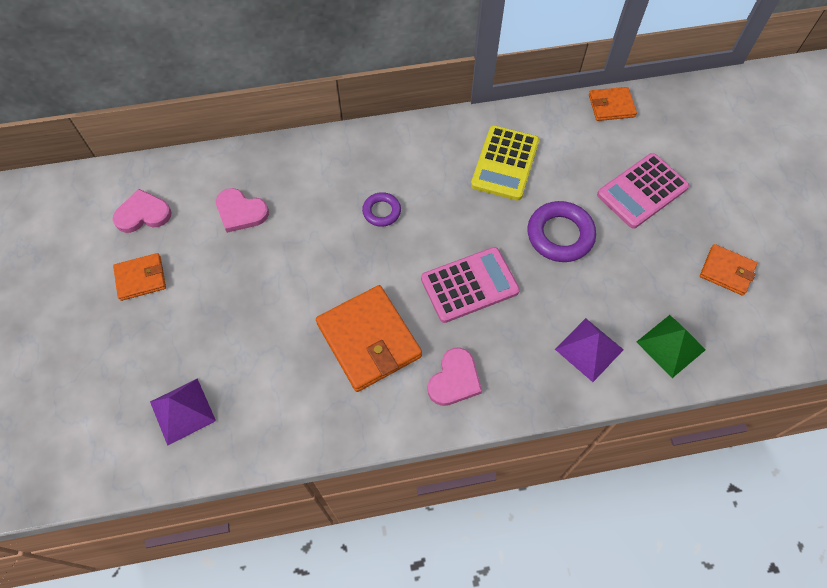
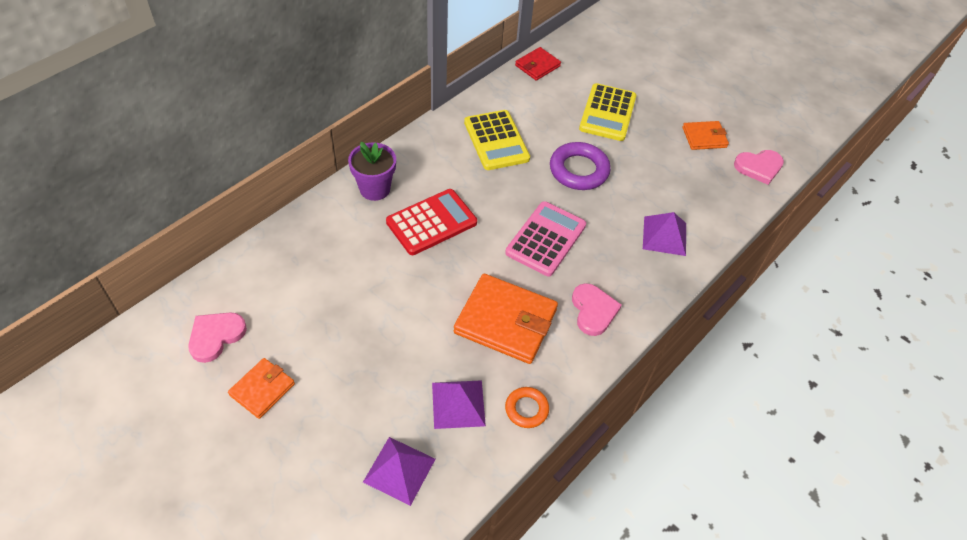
camera: 40 degrees left, 10 degrees down
(240, 212) = (309, 285): pink heart -> pink heart (759, 167)
(270, 387) = (458, 404): none -> purple pyramid
(320, 429) = (526, 409): none -> orange ring
(359, 153) = (375, 189): none -> purple flower pot
(381, 211) = (431, 222): purple ring -> red calculator
(611, 106) = (537, 66): orange wallet -> red wallet
(642, 191) = (607, 113): pink calculator -> yellow calculator
(670, 345) = (712, 203): green pyramid -> none

